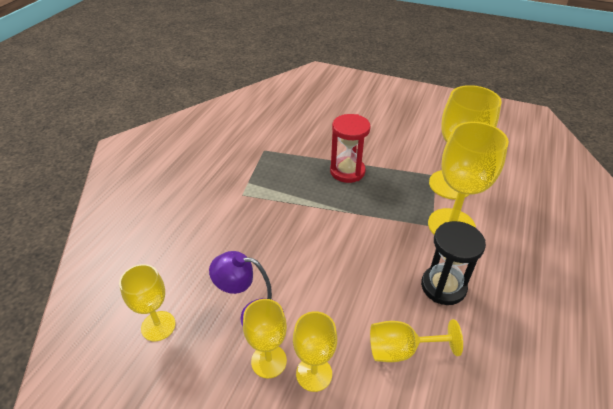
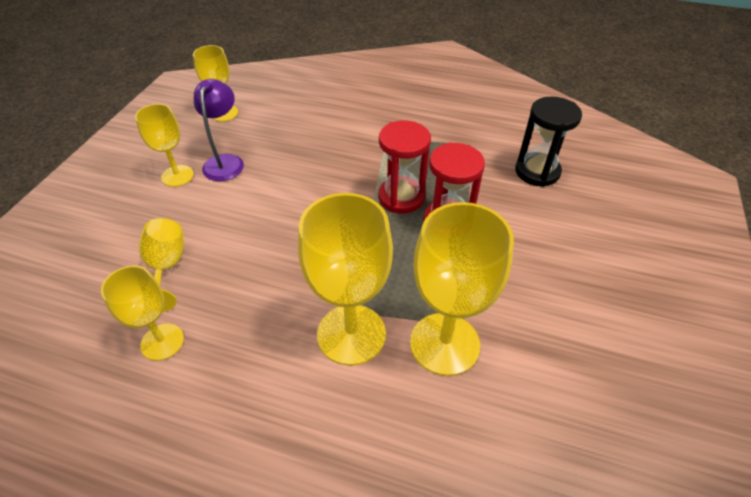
camera: 85 degrees right, 5 degrees up
(314, 374) = (158, 204): yellow goblet -> yellow goblet (162, 342)
(320, 192) = (401, 197): none -> red hourglass
(443, 286) = (243, 313): black hourglass -> black hourglass (537, 171)

